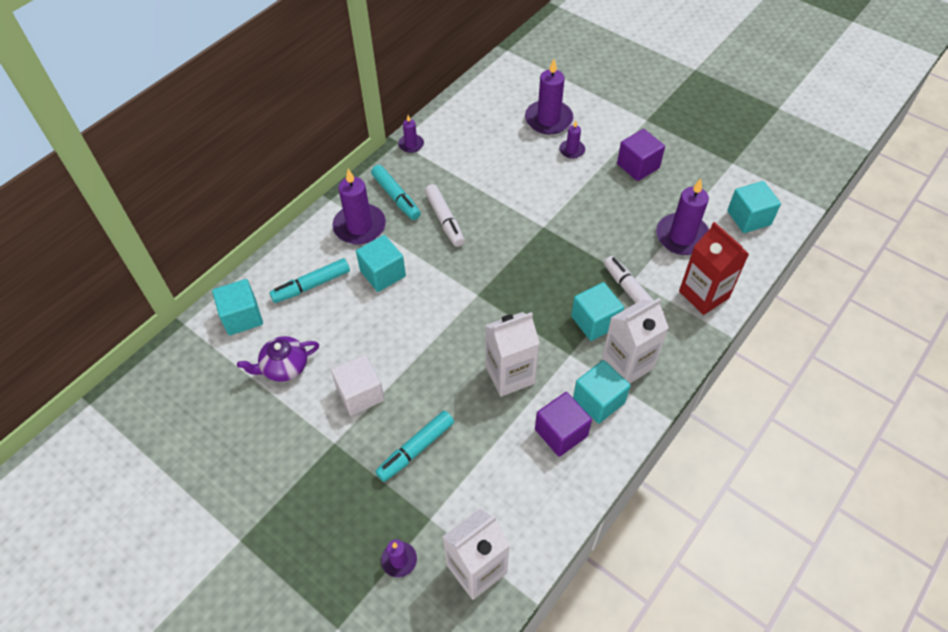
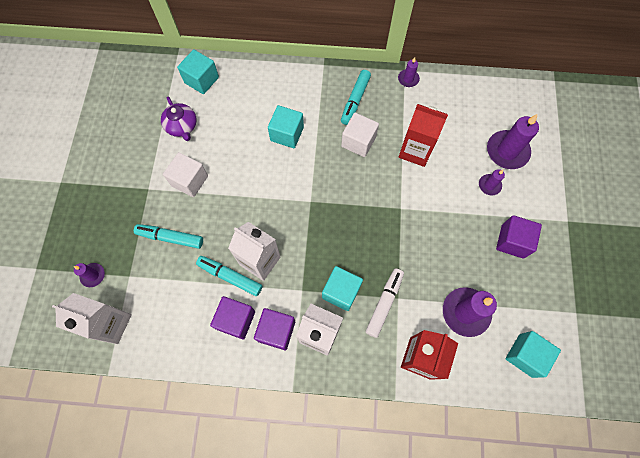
camera: 55 degrees right, 15 degrees up
(284, 366) = (182, 126): purple teapot -> purple teapot turned 150 degrees counterclockwise
(312, 285) = (249, 100): turquoise marker -> turquoise marker (230, 277)
(359, 226) = (314, 95): purple candle -> none
(444, 219) = (358, 142): white marker -> white cube
(492, 182) = (415, 151): none -> red carton
(598, 400) = (276, 331): turquoise cube -> purple cube

